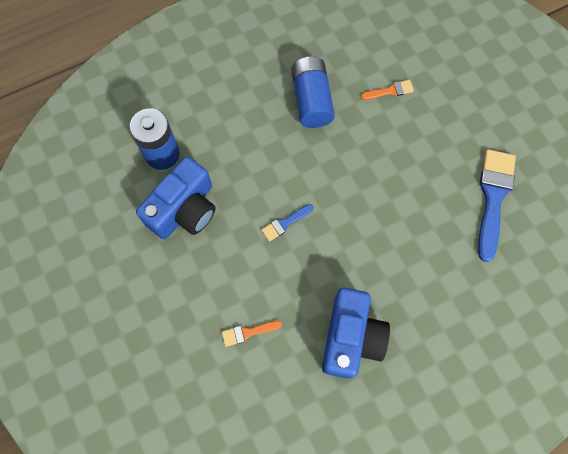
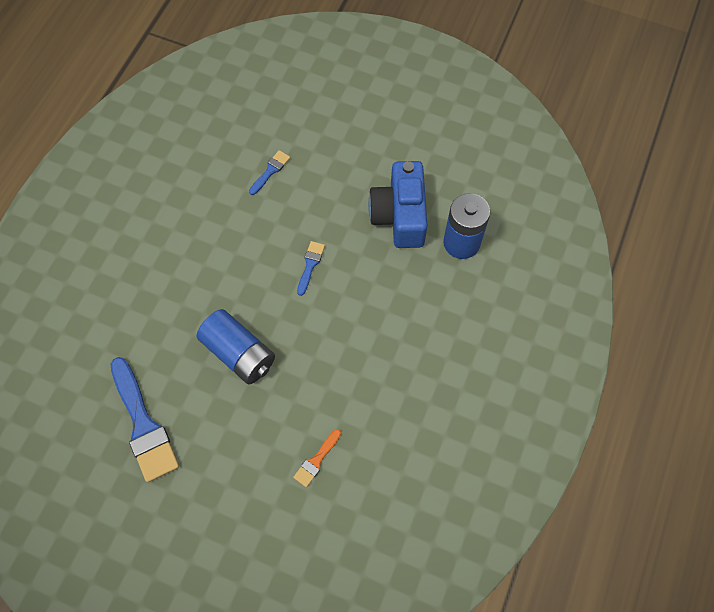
camera: 140 degrees right, 5 degrees down
(248, 332) = (270, 171): orange brush -> blue brush
(311, 100) = (382, 390): blue battery -> blue battery (239, 353)
(351, 337) = (189, 222): blue camera -> none

